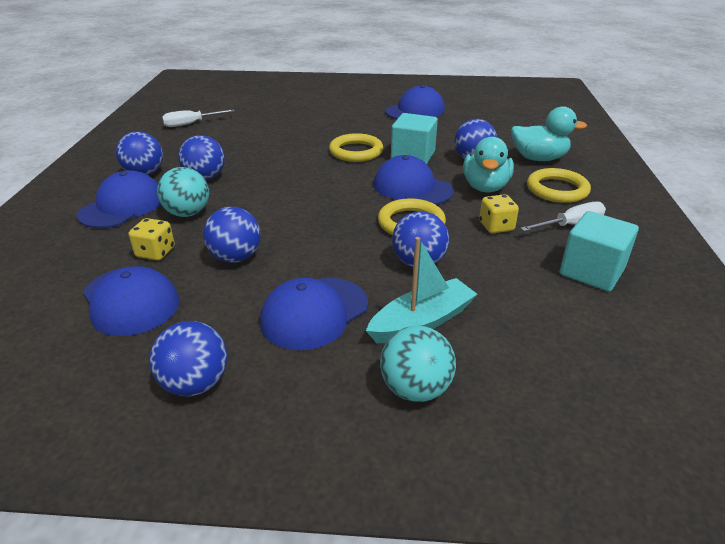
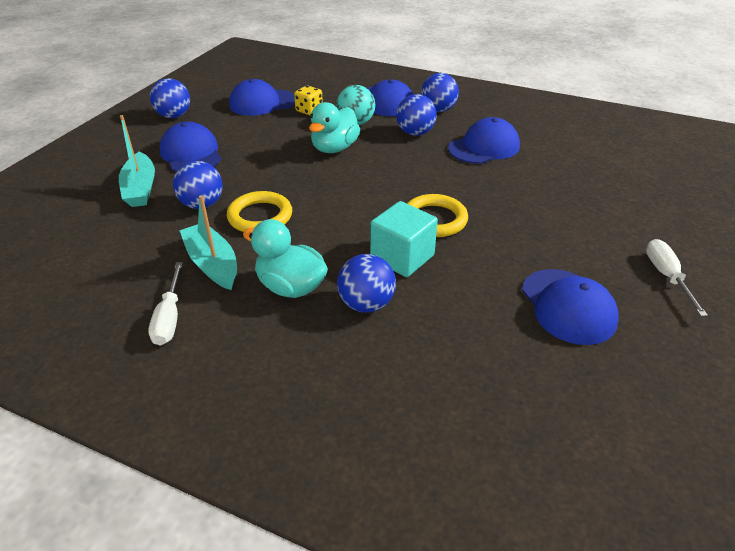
camera: 110 degrees right, 5 degrees up
(191, 124) = (552, 134): white screwdriver -> white screwdriver (666, 276)
(235, 257) = (278, 135): blue ball -> none
(412, 187) = (325, 235): blue cap -> blue cap (484, 147)
(415, 389) = (95, 172): turquoise ball -> none
(496, 226) = (212, 264): yellow dice -> turquoise boat
(538, 158) = (334, 372): turquoise duck -> turquoise duck (334, 148)
(557, 189) = (243, 346): yellow ring -> none
(592, 271) = (97, 292): turquoise cube -> none

